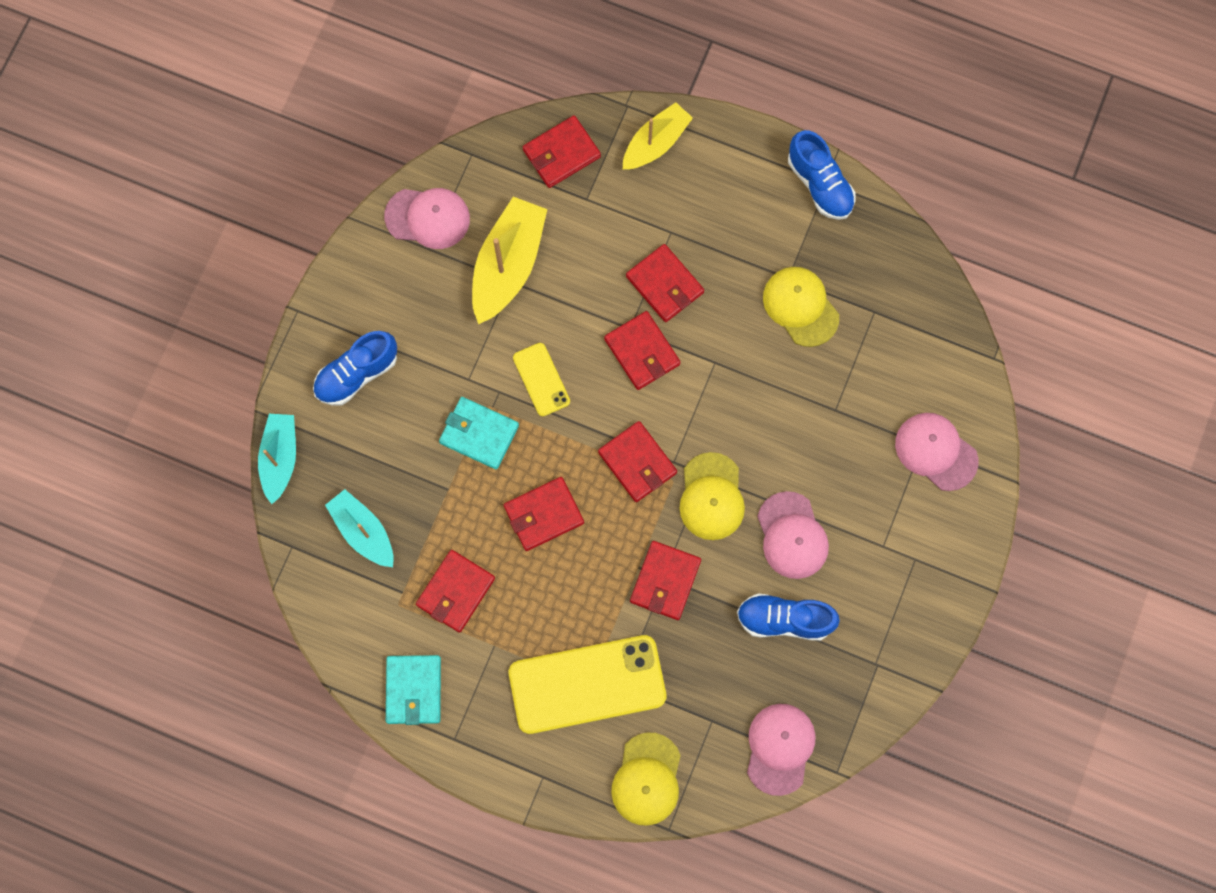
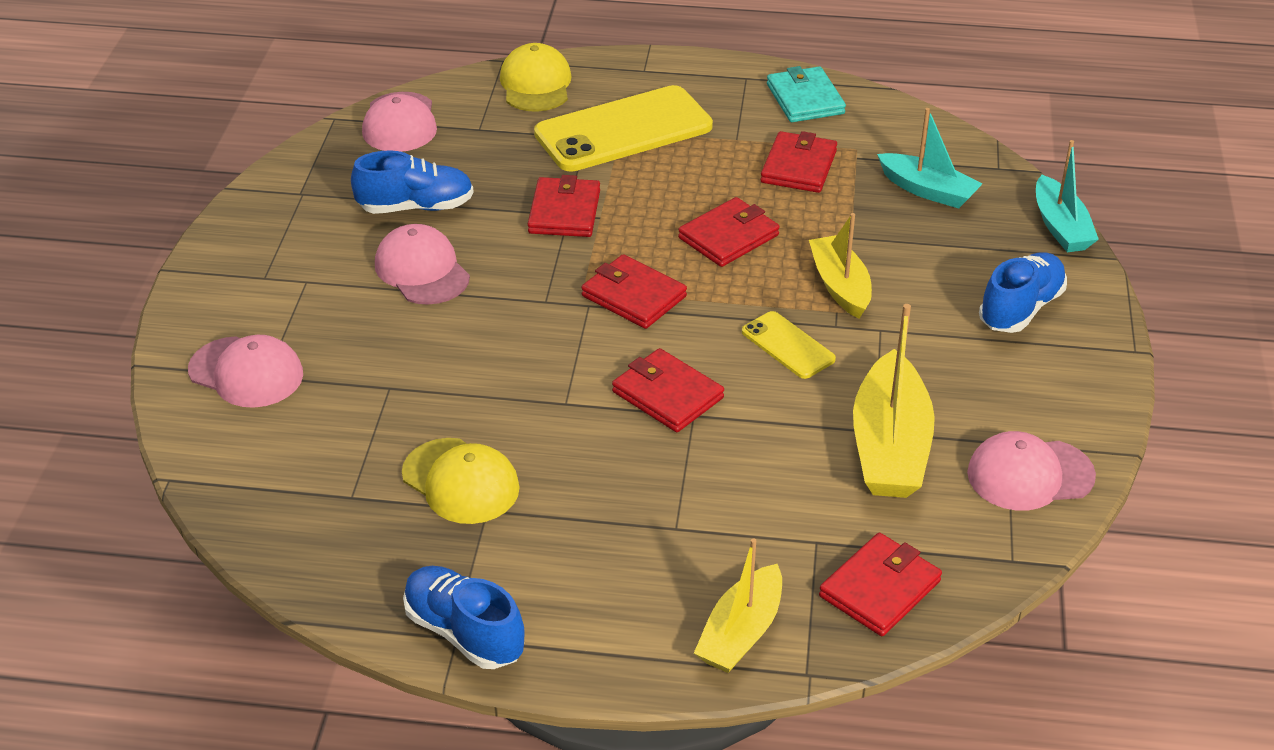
camera: 165 degrees right, 35 degrees down
(479, 434) = (840, 286): turquoise wallet -> yellow boat
(664, 284) = (663, 468): red wallet -> none
(711, 497) = (531, 284): yellow cap -> none

